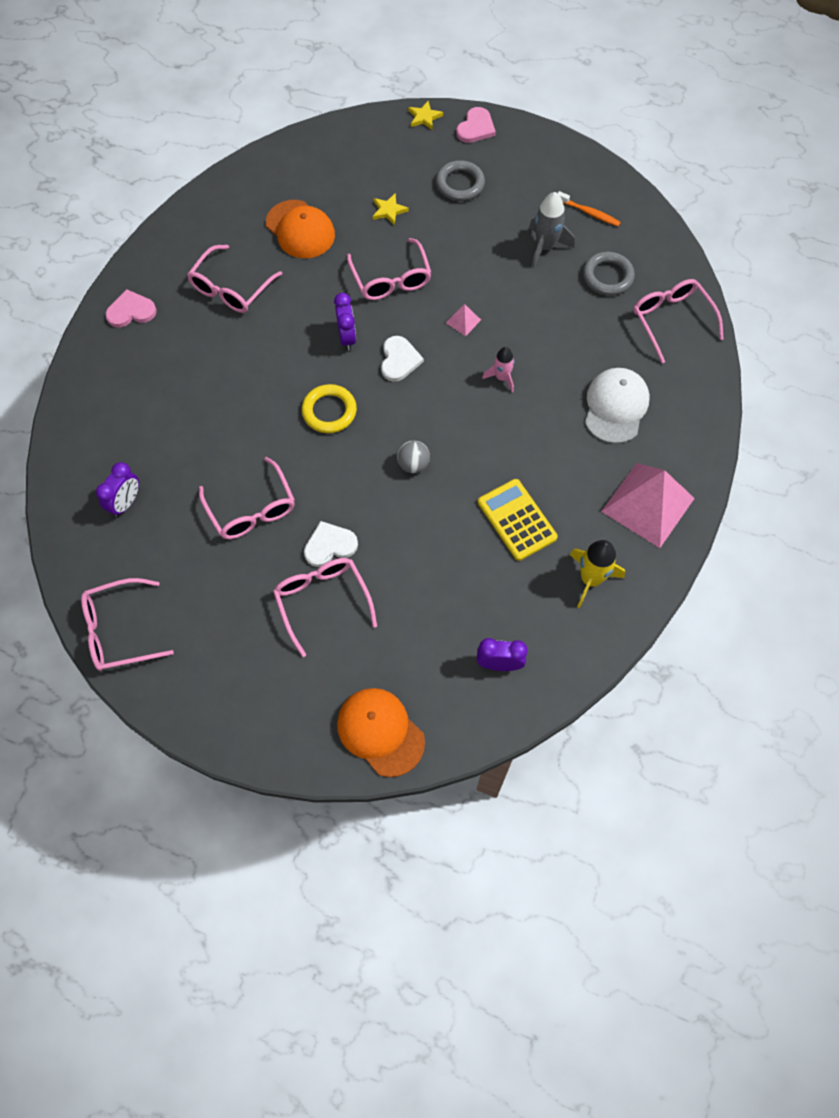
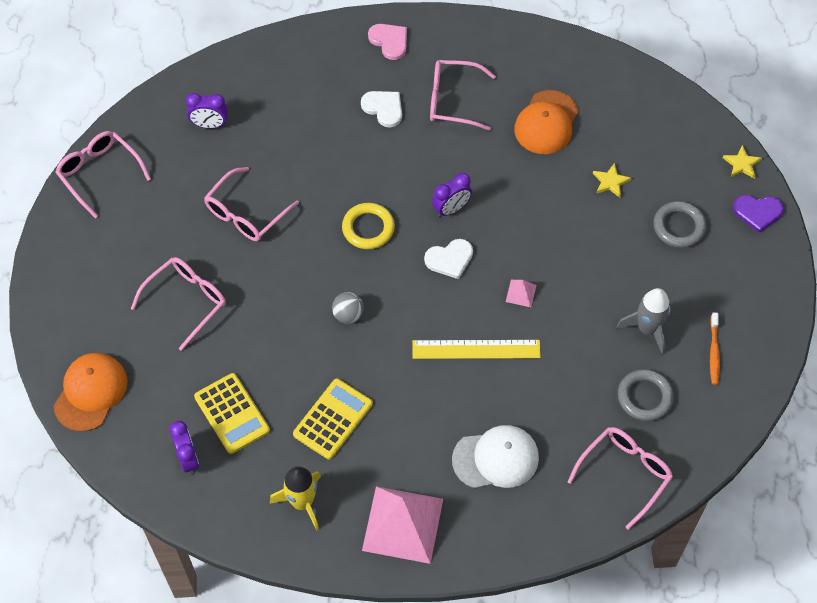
camera: 65 degrees right, 5 degrees down
(329, 545) = (239, 285): white heart -> white heart (383, 108)
(391, 279) = (534, 216): pink glasses -> none
(469, 606) = (232, 414): none -> yellow calculator
(476, 128) = (758, 212): pink heart -> purple heart
(502, 377) = (476, 349): pink rocket -> yellow ruler

